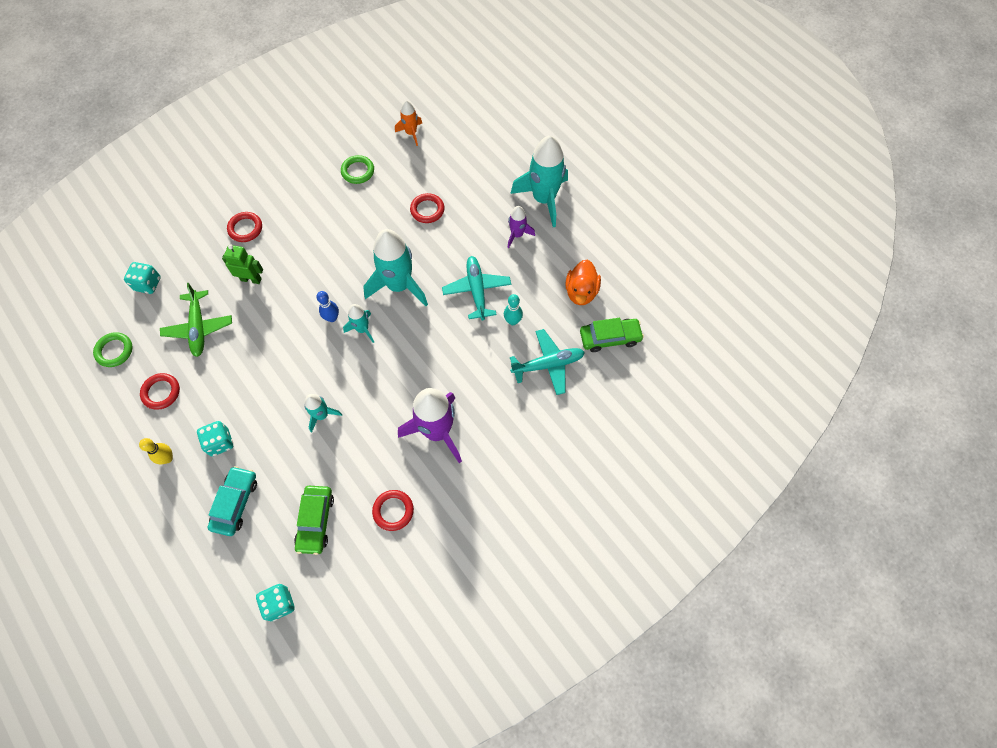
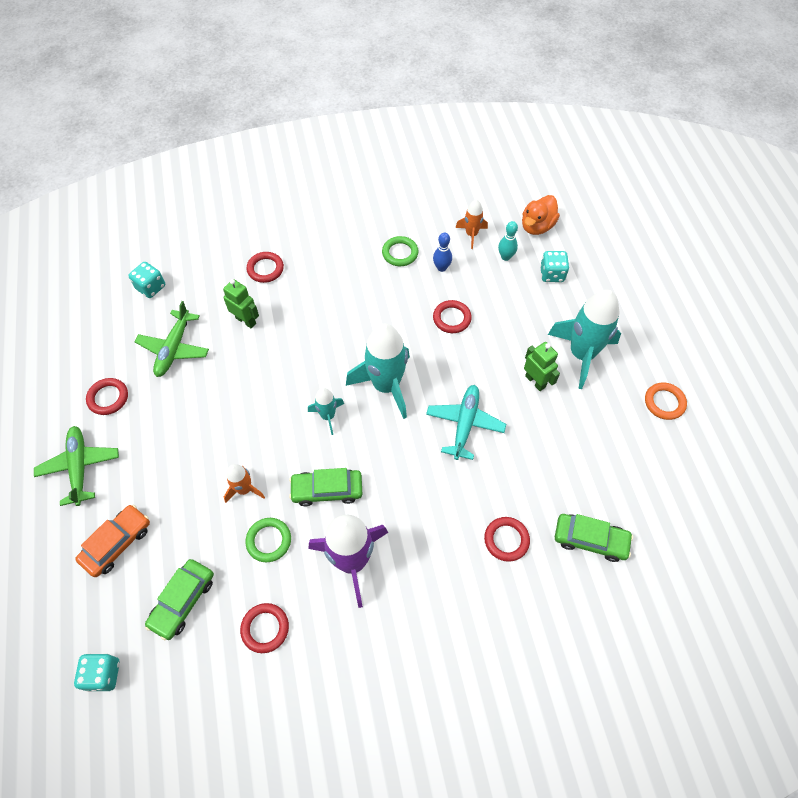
camera: 25 degrees right, 5 degrees down
(114, 351) = (89, 339): green ring -> green ring (269, 541)
(167, 458) = (80, 467): yellow bowling pin -> green plane
(220, 442) = (135, 473): turquoise dice -> turquoise dice (552, 274)
(235, 503) = (117, 543): turquoise car -> orange car
(322, 415) = (244, 489): turquoise rocket -> orange rocket
(332, 318) = (303, 391): blue bowling pin -> blue bowling pin (441, 268)
(391, 387) = (327, 490): none -> green car
(512, 321) = (488, 474): turquoise bowling pin -> turquoise bowling pin (505, 257)
(517, 235) = (535, 381): purple rocket -> green robot
(548, 364) = (506, 540): turquoise plane -> red ring
(581, 292) = (579, 473): orange duck -> orange duck (537, 226)
(621, 212) = (664, 402): none -> orange ring

